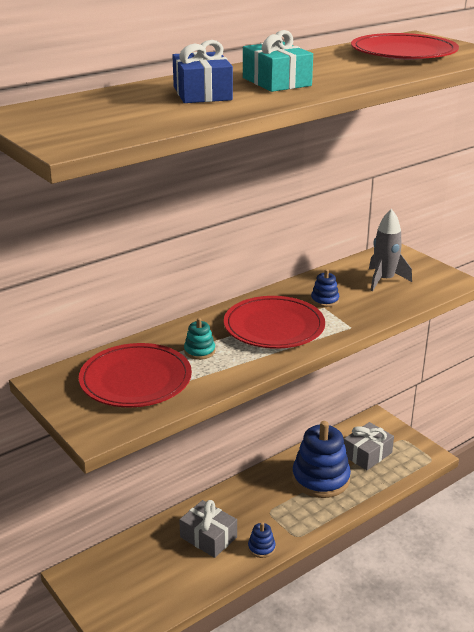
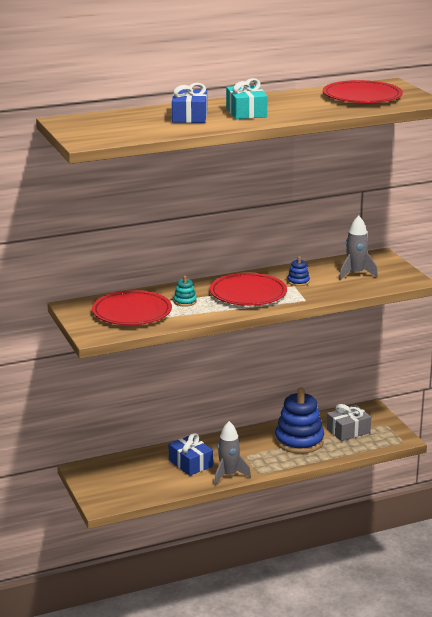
camera: 15 degrees right, 5 degrees down
(208, 537) = (190, 463): grey gift -> blue gift
(261, 548) = (228, 475): blue stacking toy -> grey rocket

